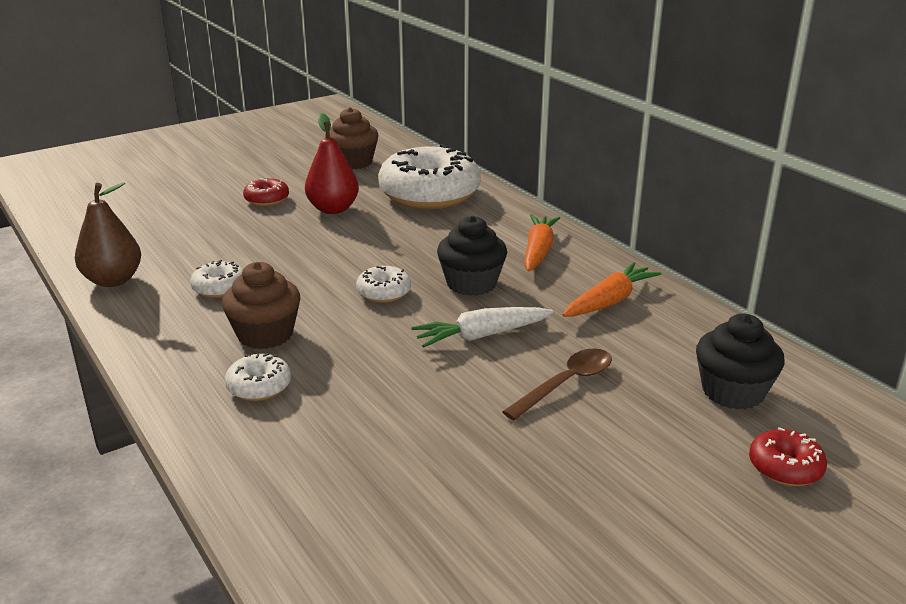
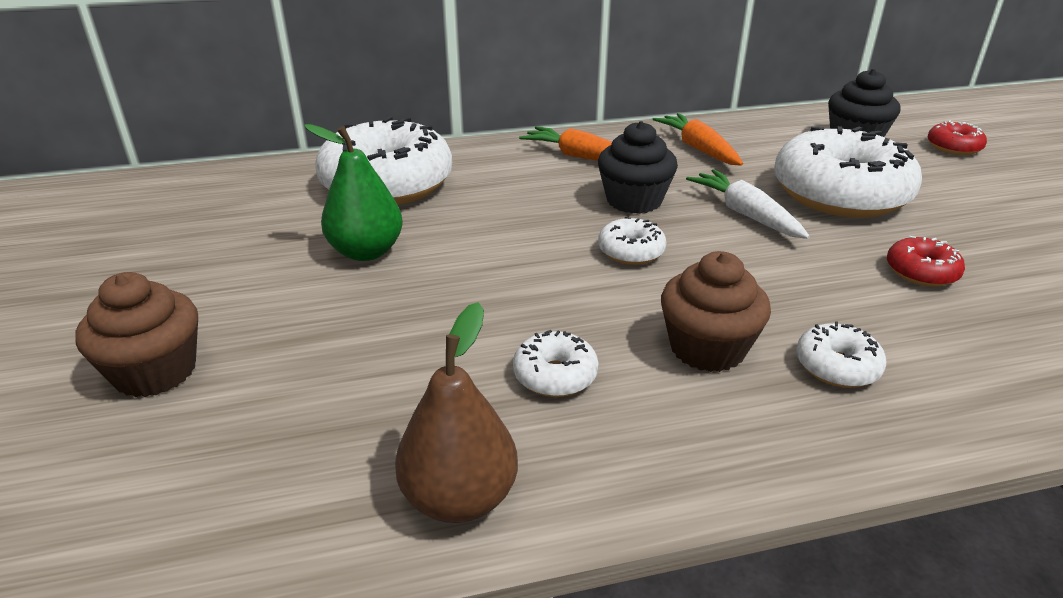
camera: 70 degrees left, 5 degrees up
(267, 199) = (275, 301): red donut -> red donut (921, 272)
(333, 209) = (366, 252): red pear -> green pear
(353, 162) = (221, 215): brown cupcake -> brown cupcake (155, 371)
(482, 336) = (746, 214): white carrot -> white carrot turned 150 degrees clockwise
(566, 384) = (840, 194): brown spoon -> white donut

